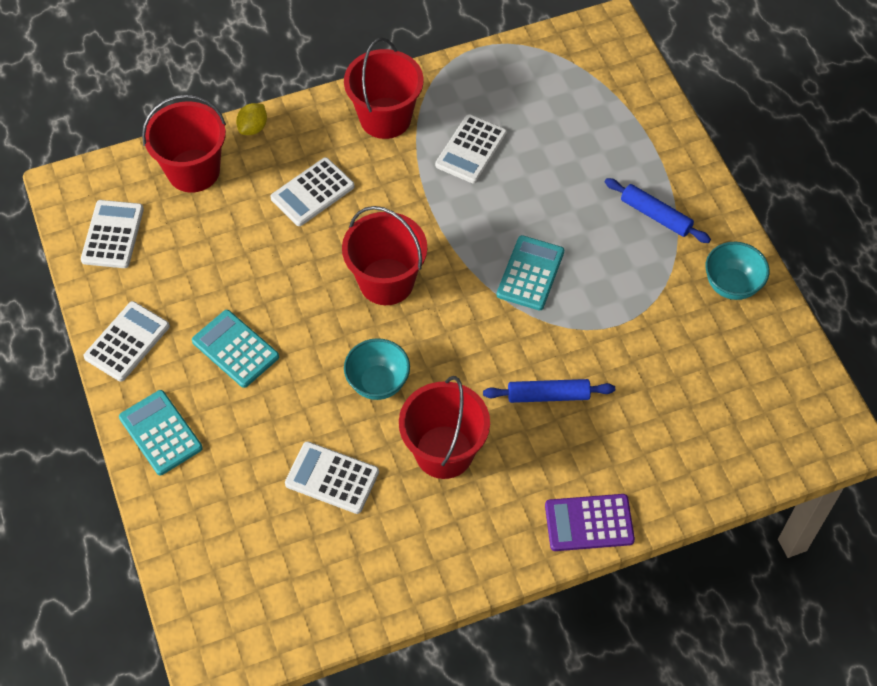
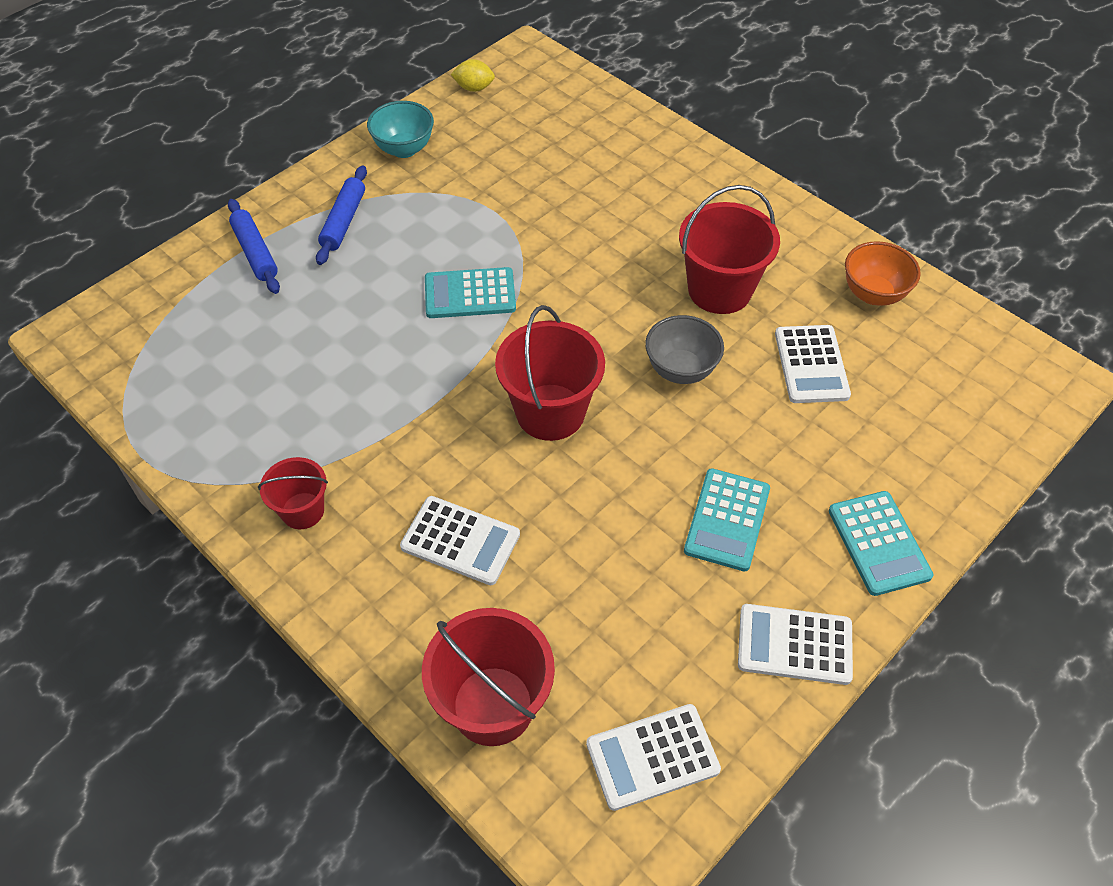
camera: 115 degrees left, 5 degrees down
(161, 433) = (878, 543): turquoise calculator -> turquoise calculator turned 45 degrees counterclockwise
(253, 128) = (383, 664): yellow lemon -> yellow lemon (474, 88)
(377, 571) = (873, 294): none -> orange bowl
(378, 383) = (680, 370): turquoise bowl -> grey bowl
(385, 118) = (302, 511): red bucket -> red bucket, size x0.58
(471, 149) = (318, 403): white calculator -> none
(548, 395) = (606, 236): blue rolling pin -> blue rolling pin (255, 252)
(589, 523) = (715, 172): purple calculator -> none

